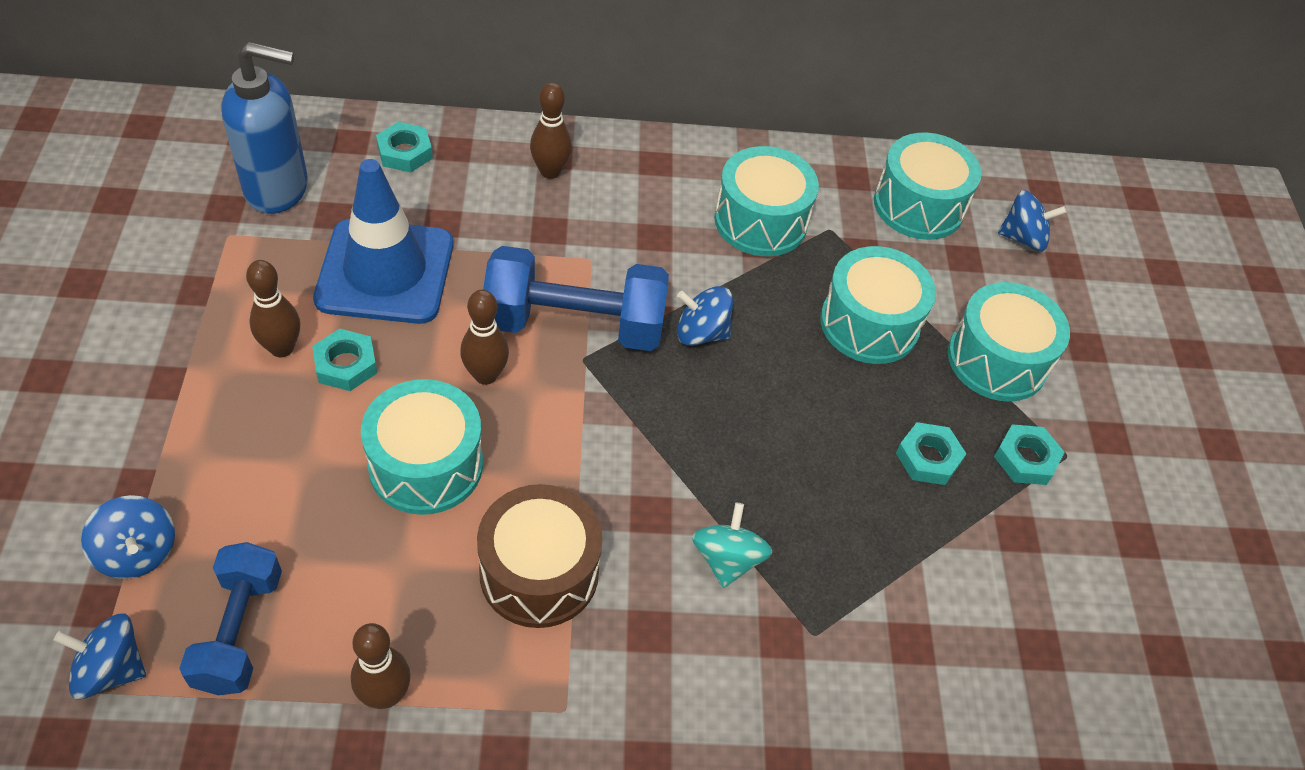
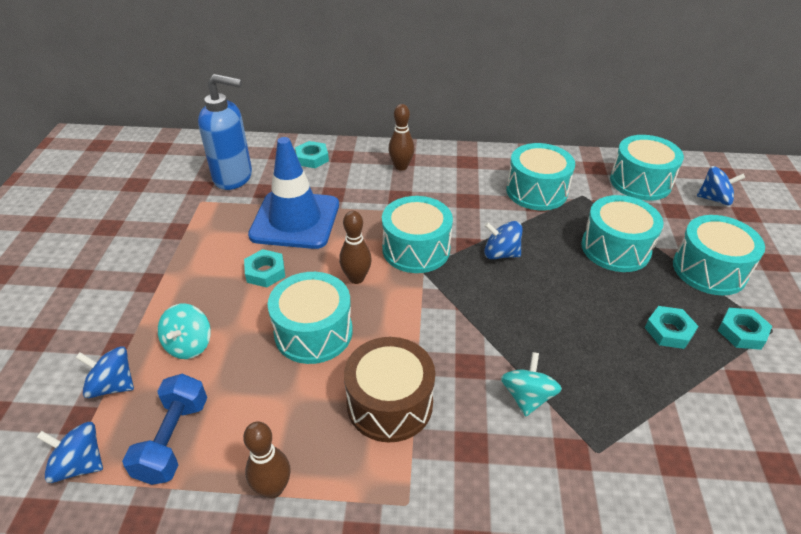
camera: 10 degrees right, 10 degrees down
(137, 552) = (112, 385): blue spinning top -> blue spinning top turned 135 degrees clockwise
(242, 487) = (189, 345): none -> turquoise spinning top
(282, 348) = (225, 262): brown bowling pin -> none
(574, 325) = (416, 249): blue dumbbell -> turquoise drum

